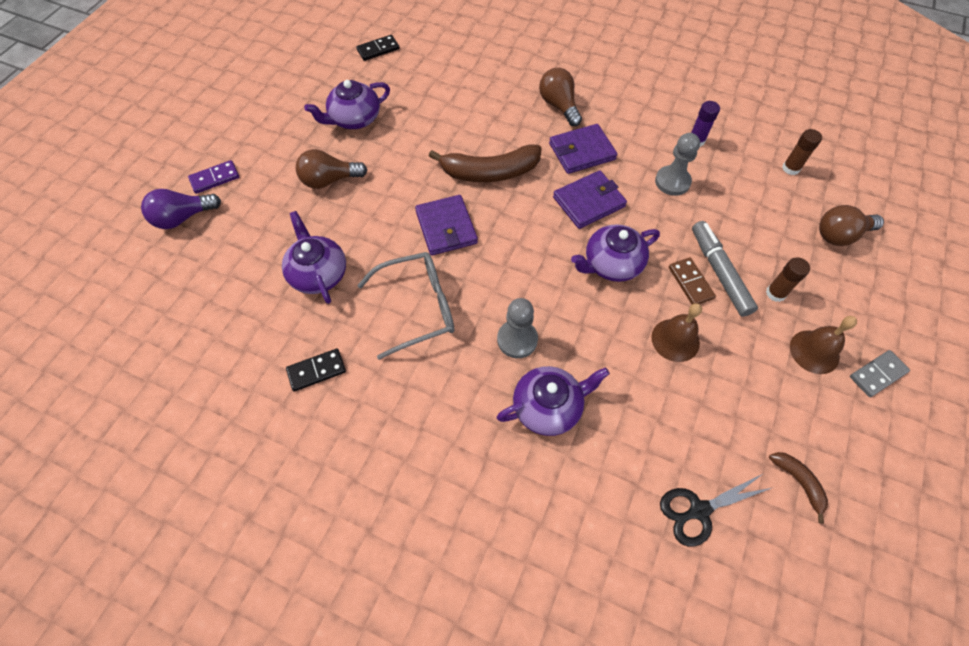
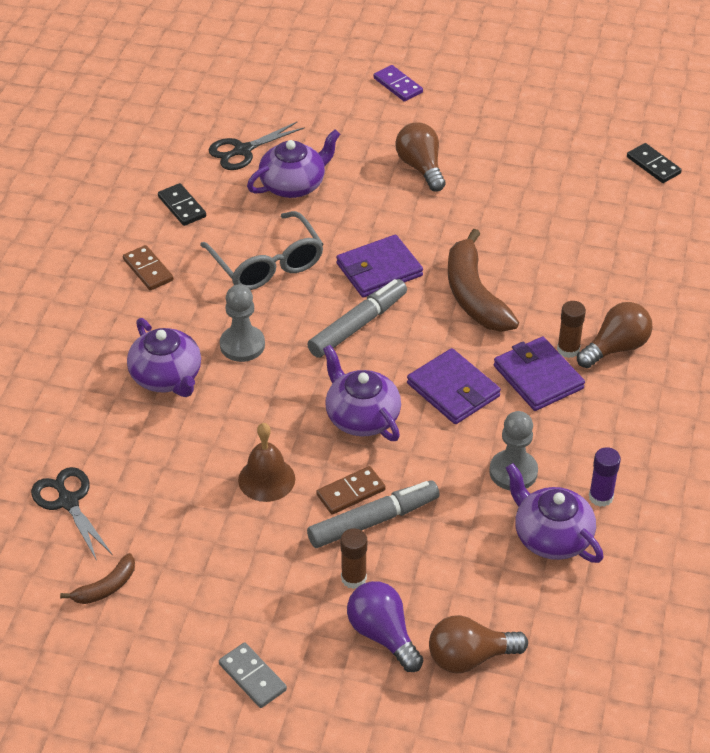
camera: 80 degrees right, 15 degrees down
(183, 218) = (340, 78): purple light bulb -> purple light bulb (383, 635)
(253, 308) = (243, 150): none -> black scissors
(354, 119) = (522, 168): purple teapot -> purple teapot (551, 536)
(399, 410) = (148, 270): none -> brown domino
(508, 252) = (357, 325): none -> grey marker
(790, 168) = (581, 607): brown glue stick -> brown glue stick (568, 349)
(814, 351) = (274, 613): brown bell -> none
(840, 235) = (470, 657): brown light bulb -> brown light bulb turned 75 degrees counterclockwise

